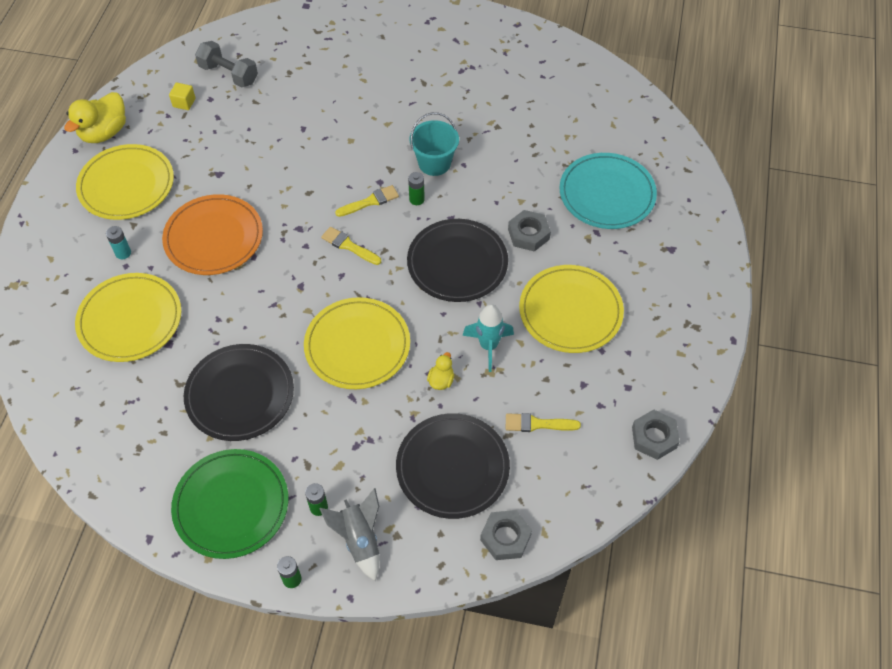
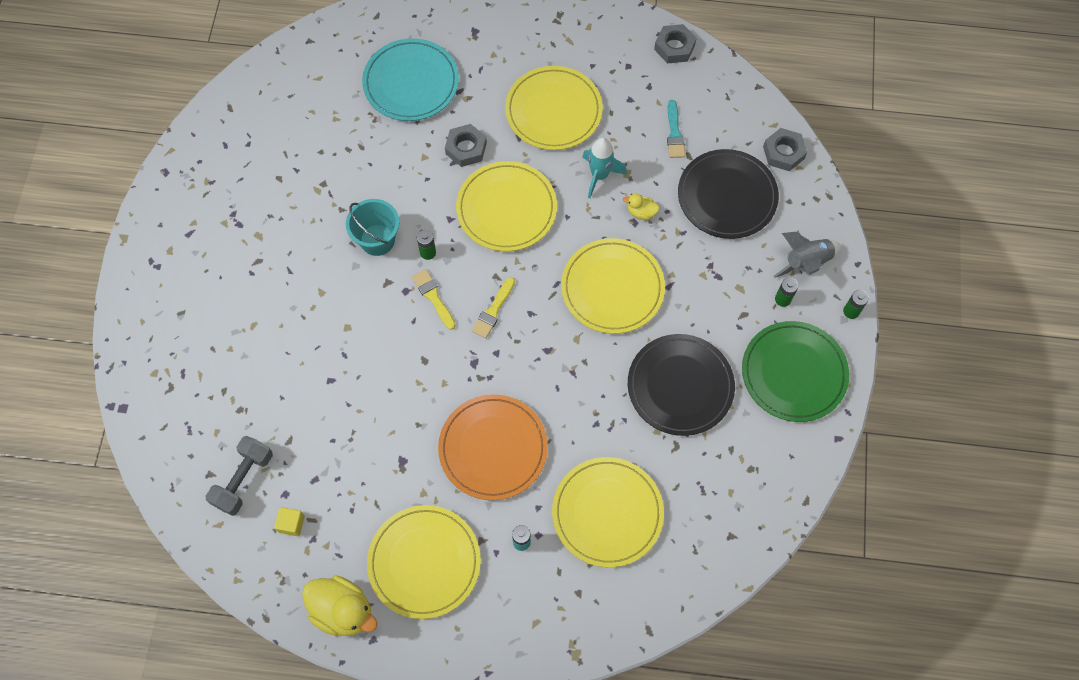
camera: 95 degrees left, 10 degrees up
(457, 263) = (506, 208): black plate -> yellow plate
(537, 424) = (674, 133): yellow brush -> turquoise brush

